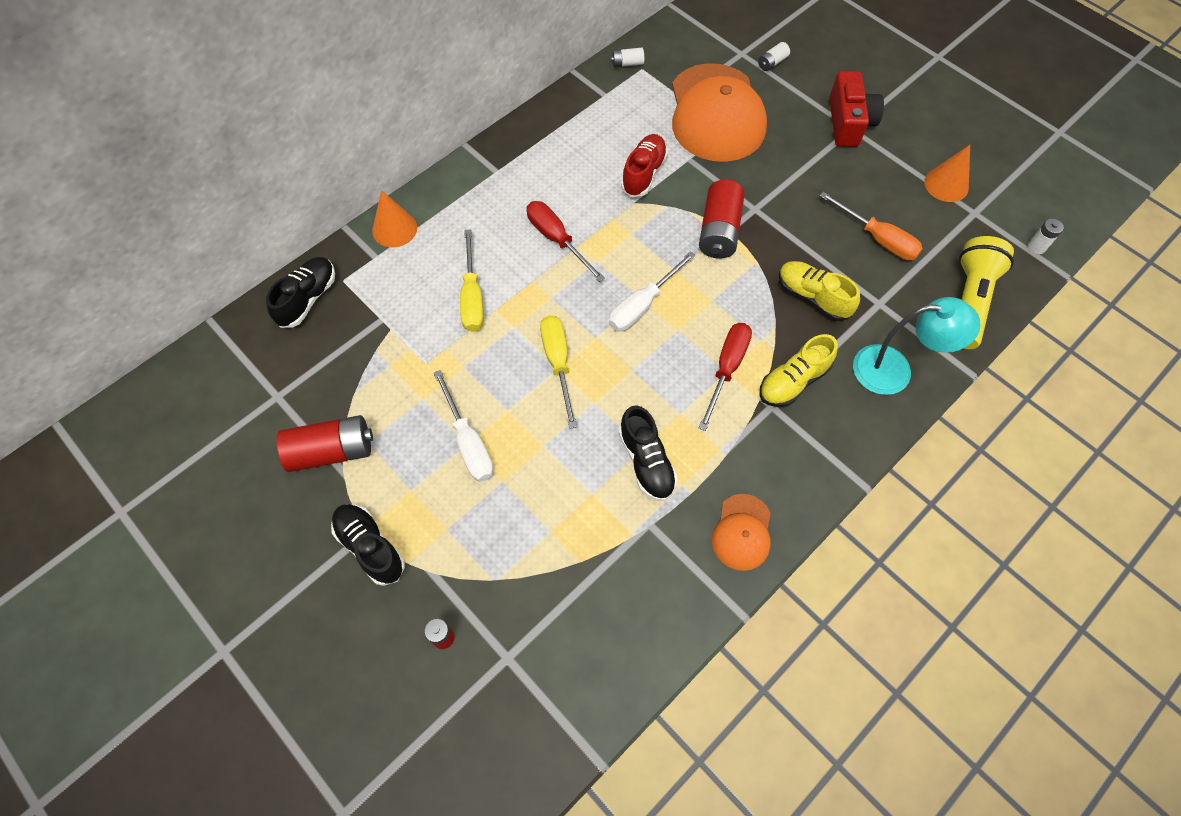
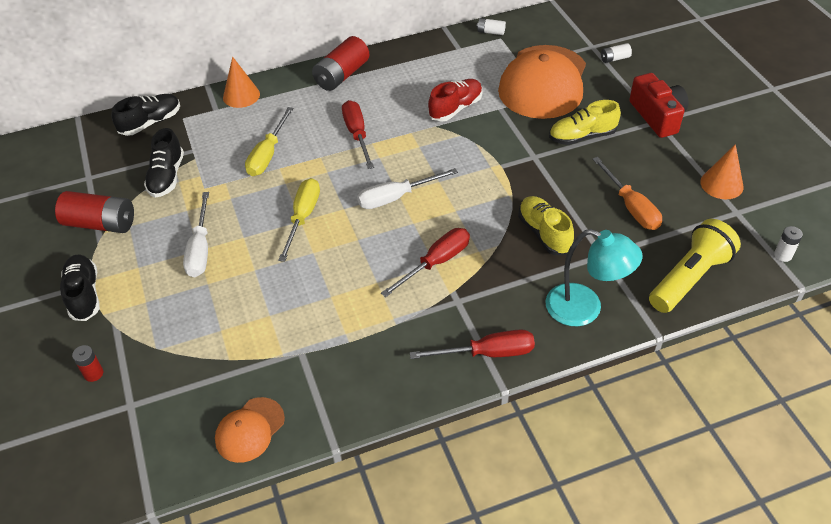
camera: 25 degrees right, 15 degrees down
(646, 462) = (327, 307): black shoe -> black shoe (167, 177)
(719, 231) = (493, 164): red battery -> red battery (342, 75)
(742, 532) = (372, 385): orange cap -> orange cap (249, 430)
(793, 381) = (488, 289): yellow shoe -> yellow shoe (582, 136)
(831, 454) = (487, 353): none -> red screwdriver
(848, 122) = (657, 116): red camera -> red camera turned 45 degrees counterclockwise

